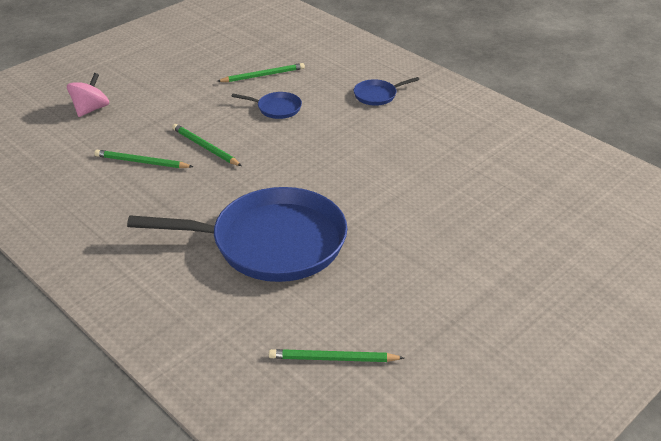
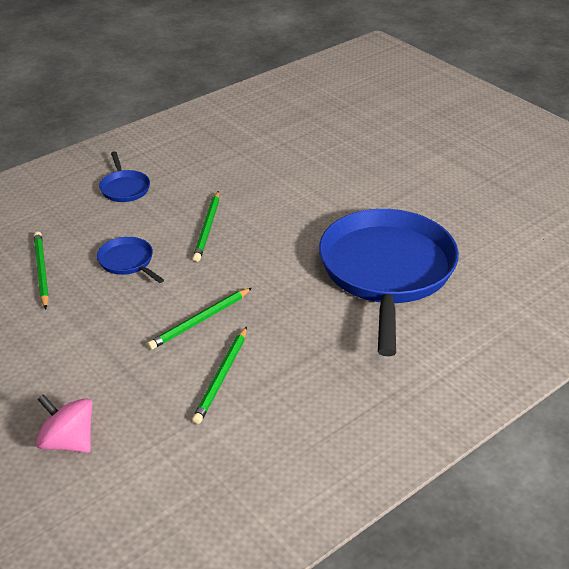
camera: 85 degrees left, 0 degrees up
(277, 108) = (127, 261): blue pan -> blue pan turned 60 degrees counterclockwise
(333, 359) = (541, 241): green pencil -> green pencil (207, 228)

